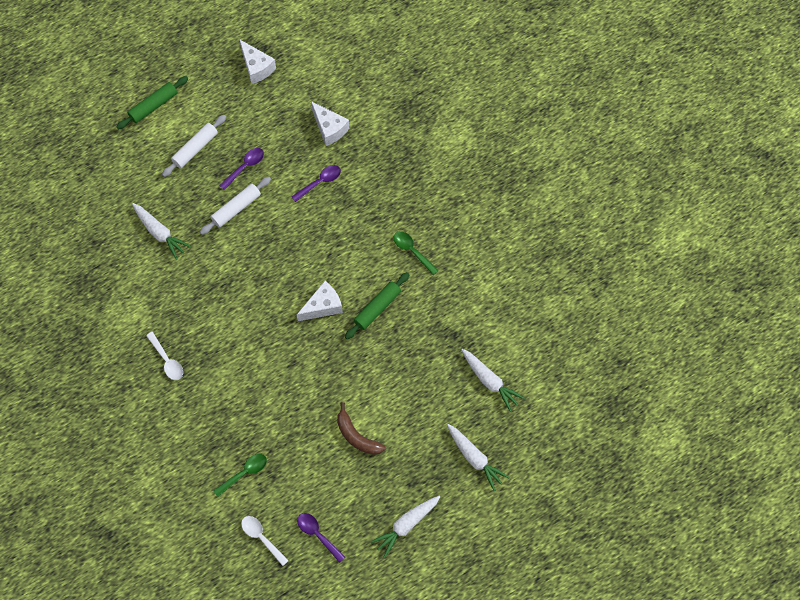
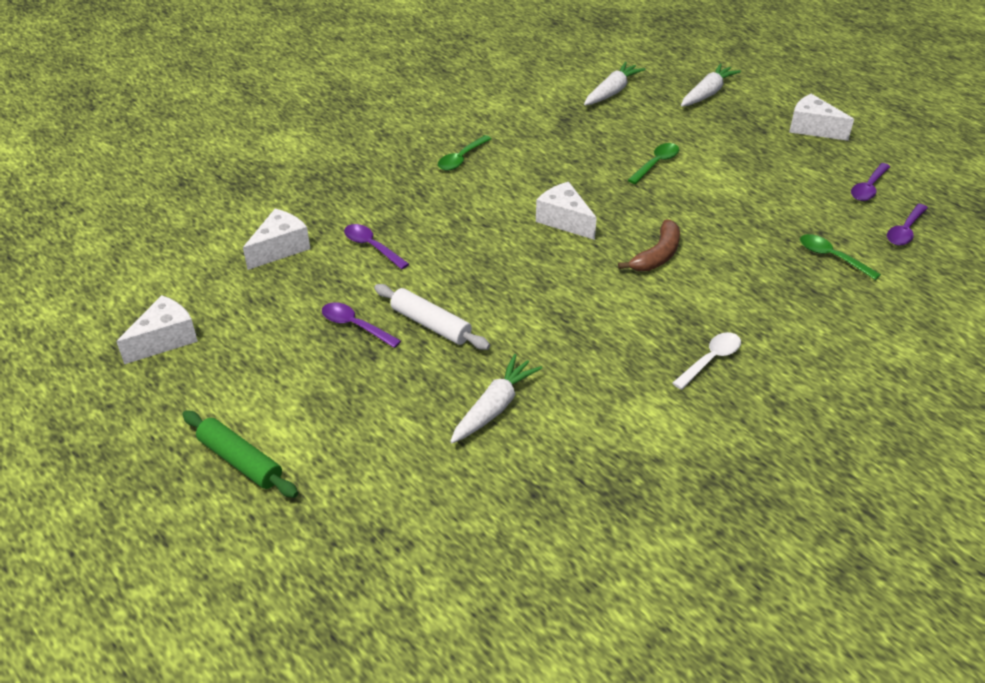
camera: 100 degrees left, 25 degrees down
(195, 148) = (326, 390): white rolling pin -> none
(261, 538) = (905, 231): white spoon -> purple spoon
(357, 436) = (728, 173): brown banana -> brown banana (657, 255)
(377, 308) = (550, 176): green rolling pin -> none
(379, 387) = (656, 163): none -> green spoon
(406, 525) = (812, 128): white carrot -> white cheese

